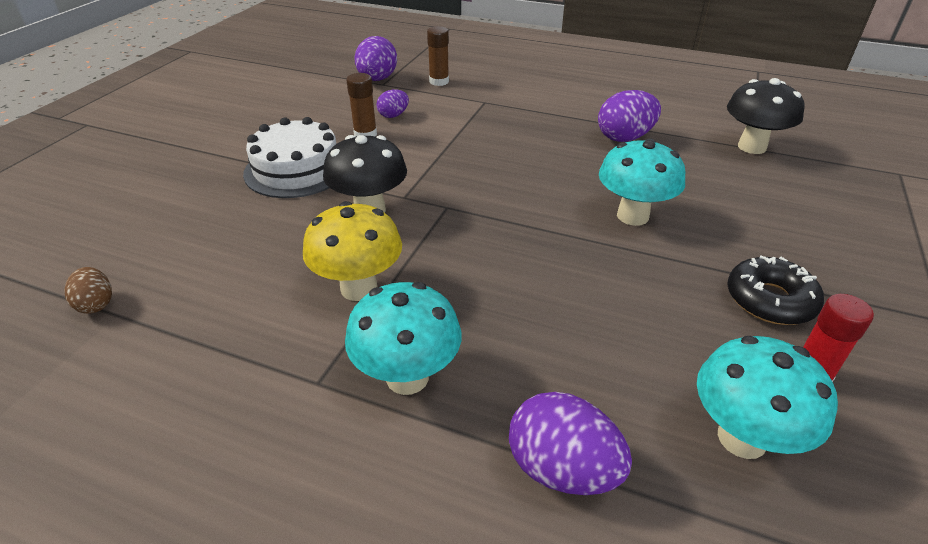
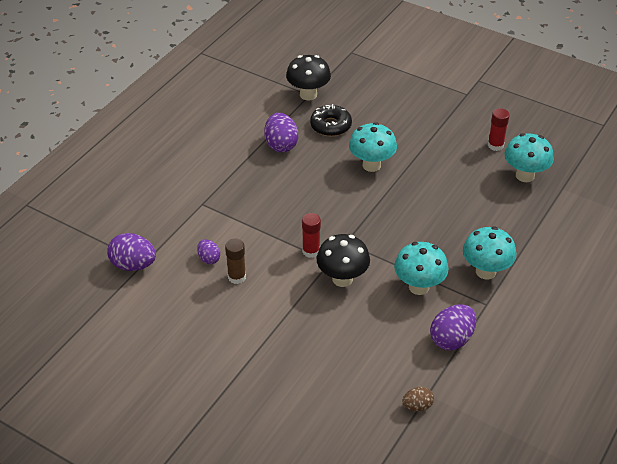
camera: 80 degrees left, 5 degrees up
(297, 169) = (280, 317): white cake -> none
(359, 288) = (419, 287): yellow mushroom -> turquoise mushroom
(421, 180) = (311, 251): none -> red glue stick
(439, 81) = (153, 226): brown glue stick -> none
(562, 469) = (537, 229): purple egg -> purple egg (451, 339)
(770, 300) = (448, 139): black donut -> black donut (330, 125)

